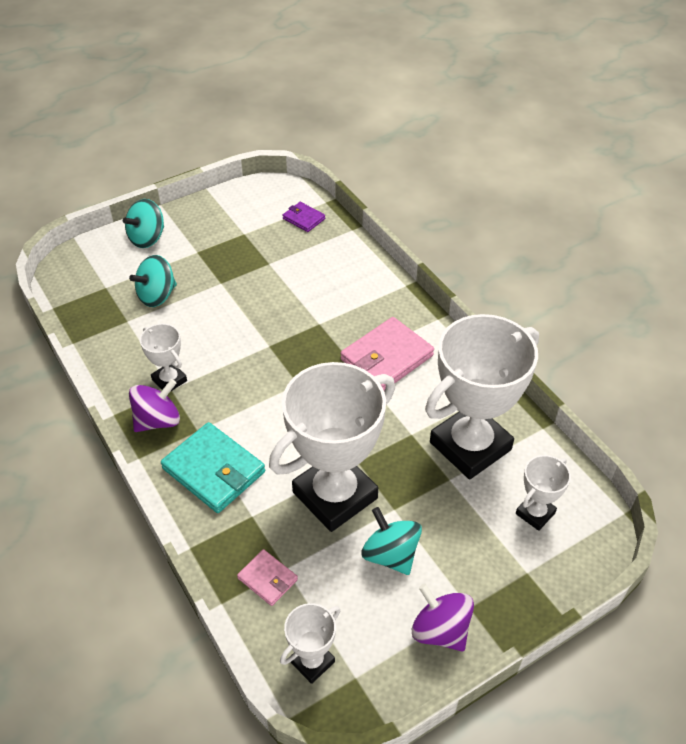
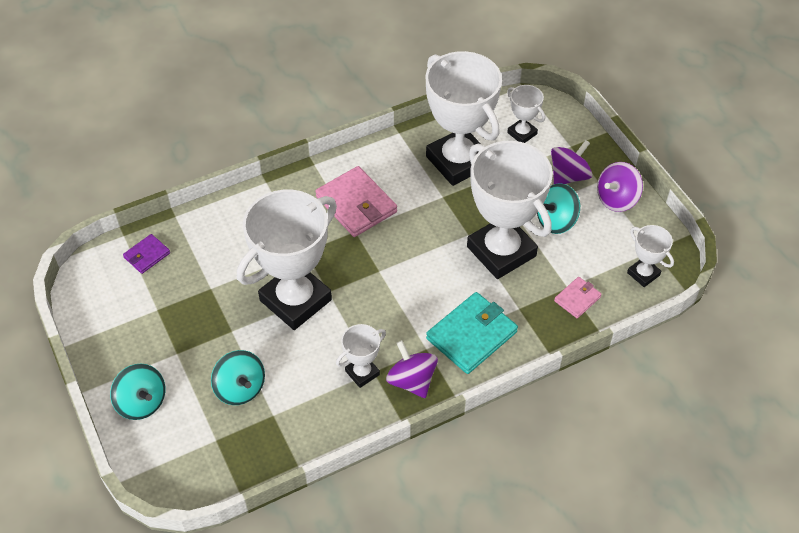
camera: 85 degrees left, 5 degrees up
(257, 322) = (295, 300): none -> white trophy
(471, 569) = (568, 176): none -> purple spinning top

